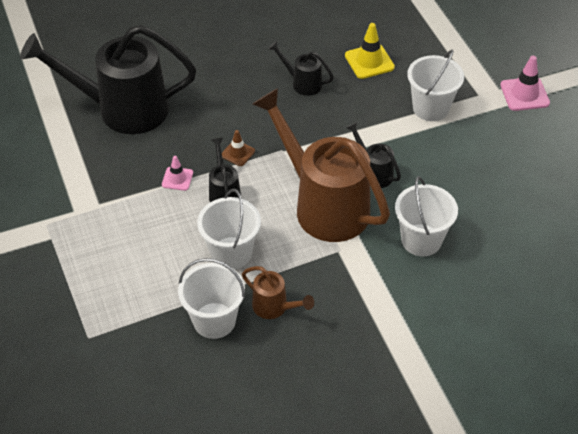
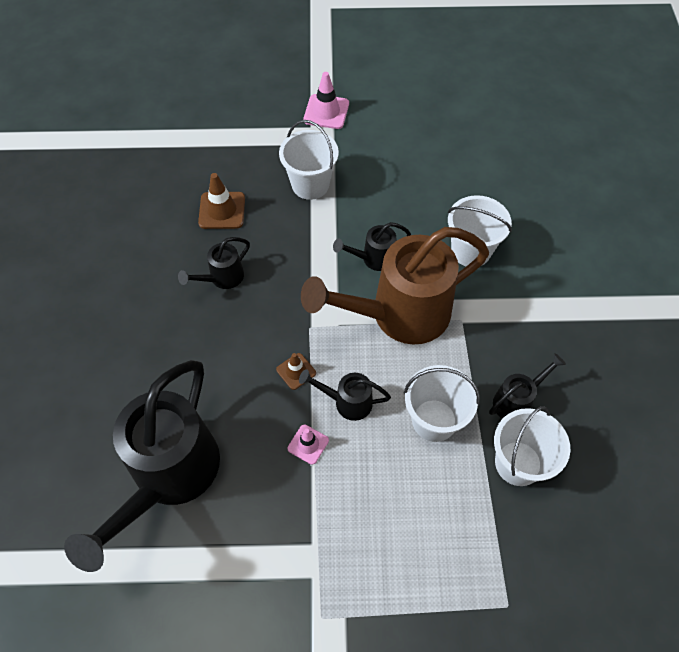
camera: 70 degrees left, 10 degrees up
(274, 307) = (516, 401): brown watering can -> black watering can
(369, 61) = (222, 210): yellow traffic cone -> brown traffic cone

